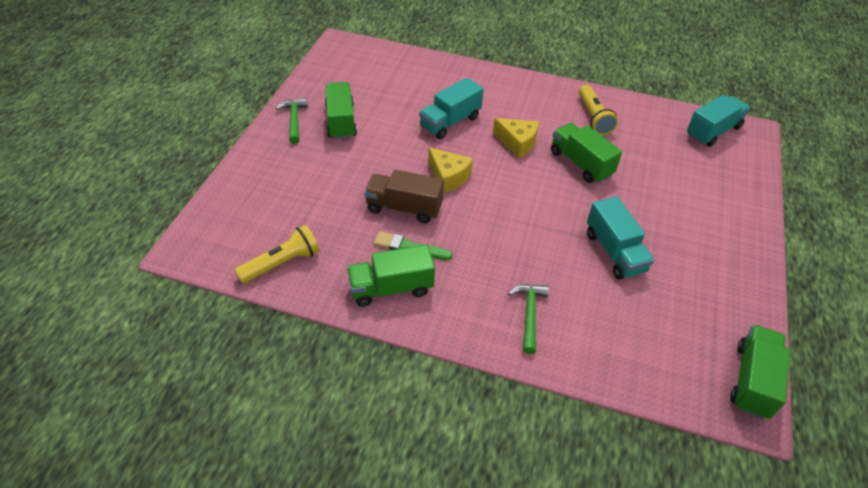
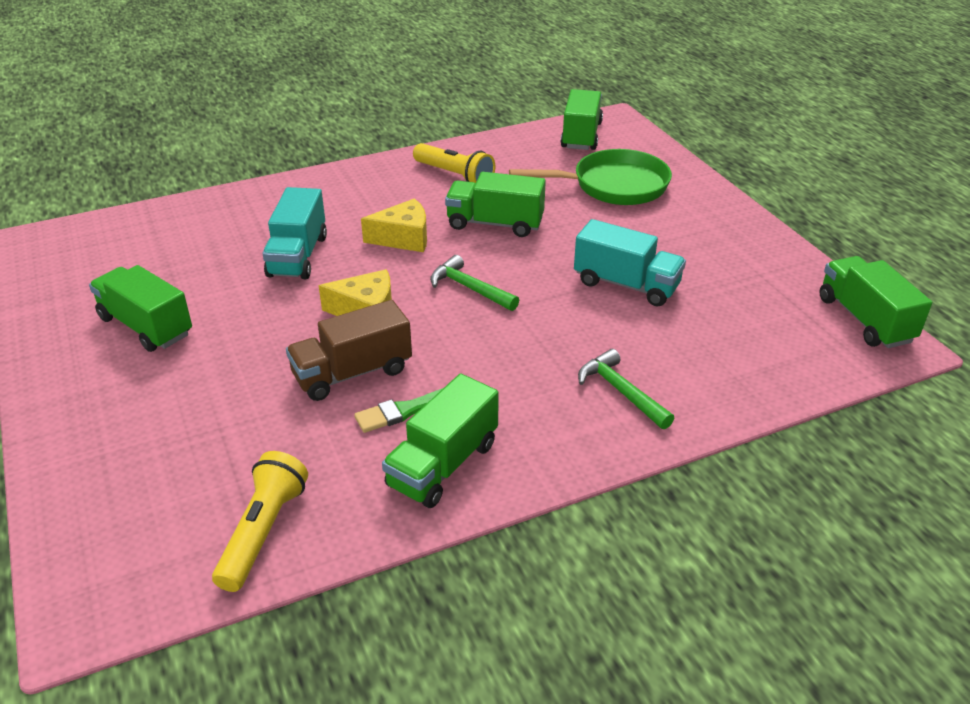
camera: 40 degrees left, 10 degrees down
(294, 120) = (70, 360): green hammer -> green hammer (470, 288)
(690, 180) = (613, 186): none -> green pan
(713, 131) = (581, 135): turquoise truck -> green truck

